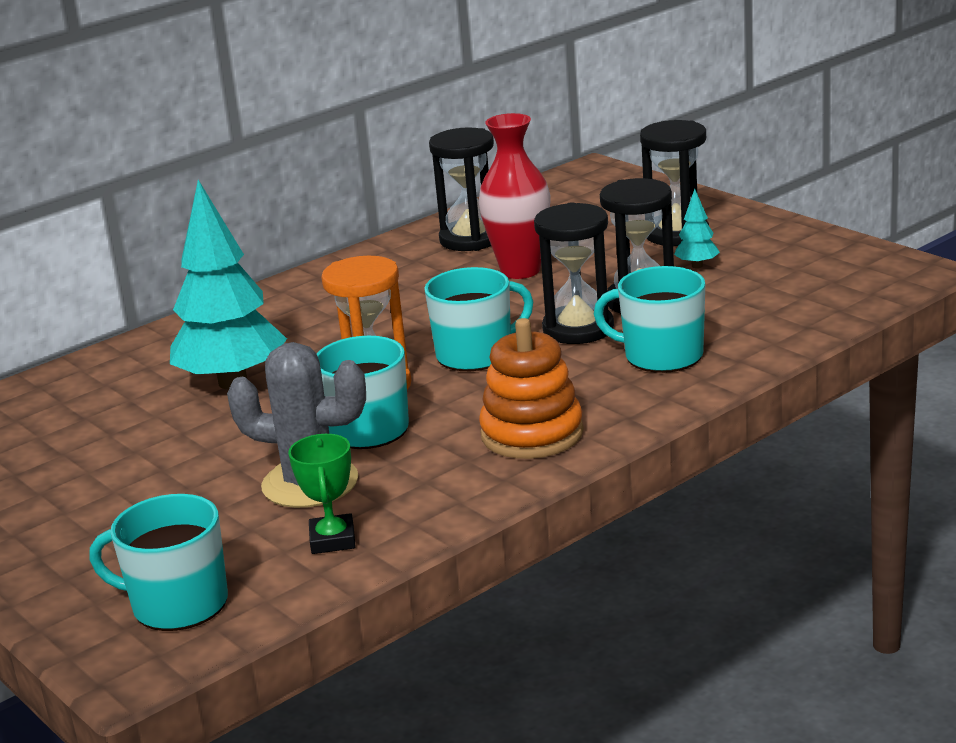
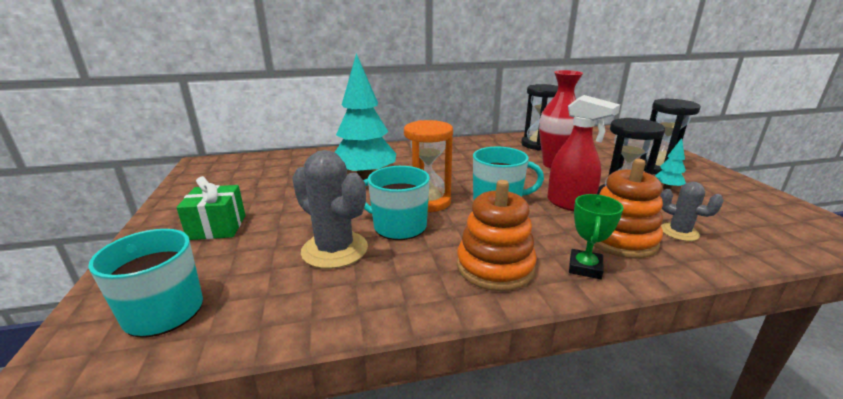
camera: 25 degrees right, 0 degrees up
(93, 517) = (217, 227): none -> green gift
(333, 540) = (299, 300): green trophy -> green trophy (585, 268)
(578, 329) = (570, 204): black hourglass -> red spray bottle
(661, 356) = (620, 239): turquoise mug -> orange stacking toy
(727, 325) = (679, 232): none -> grey cactus

